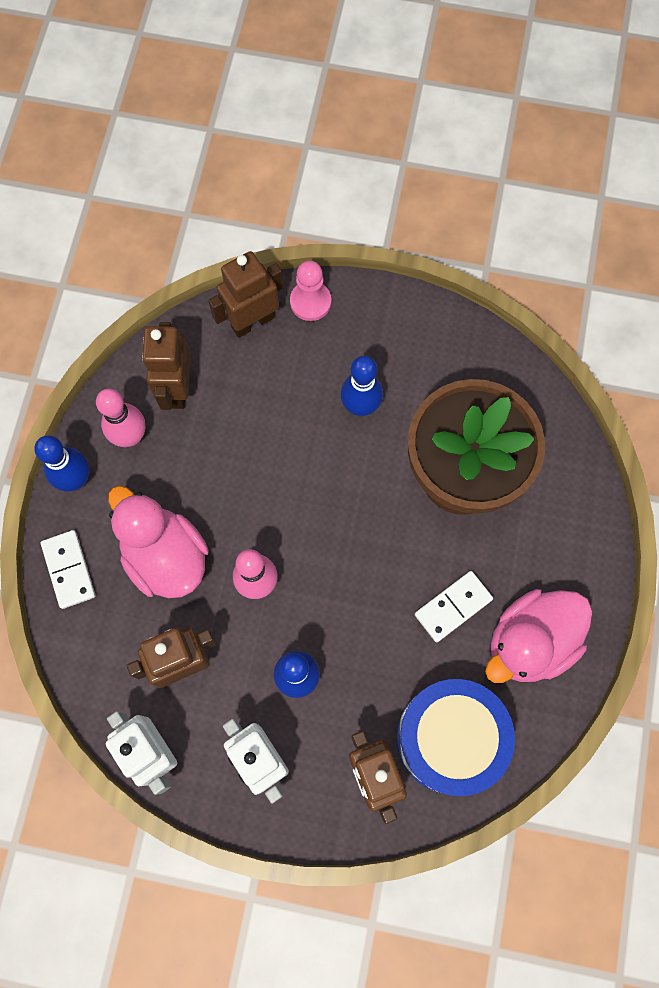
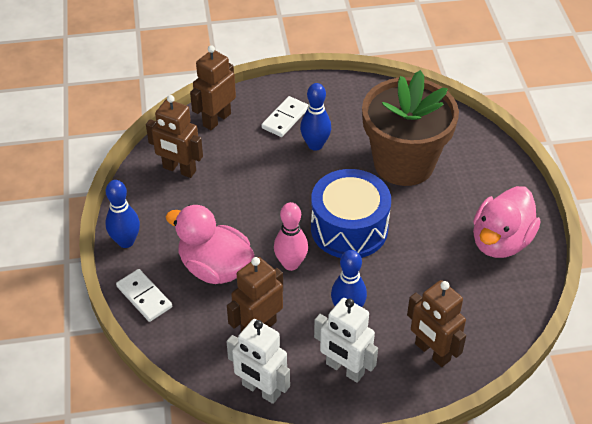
camera: 20 degrees left, 25 degrees down
(130, 436) = (156, 205): pink bowling pin -> none
(177, 389) = (179, 169): brown robot -> brown robot turned 45 degrees counterclockwise
(310, 302) = (252, 99): pink pawn -> none
(449, 738) = (475, 313): blue drum -> blue drum (349, 228)
(453, 607) = (437, 237): white domino -> white domino (285, 118)

